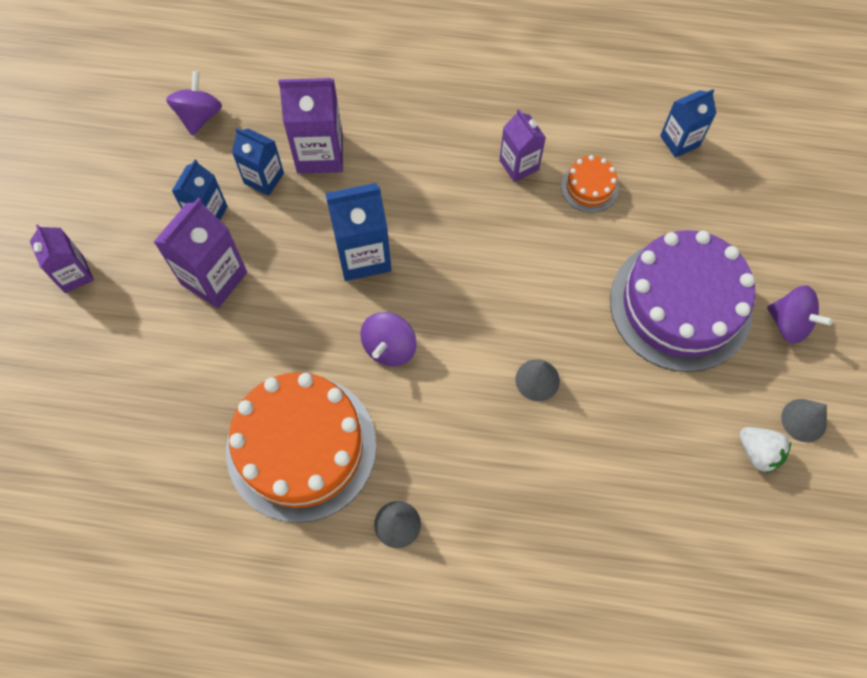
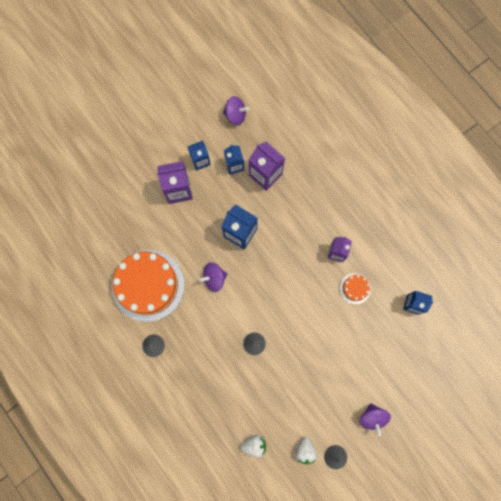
camera: 45 degrees right, 10 degrees up
(74, 274) = (132, 141): purple carton -> none
(199, 116) = (235, 115): purple spinning top -> purple spinning top turned 45 degrees clockwise
(680, 305) = (338, 369): purple cake -> none
(686, 516) = (254, 445): none -> white strawberry

